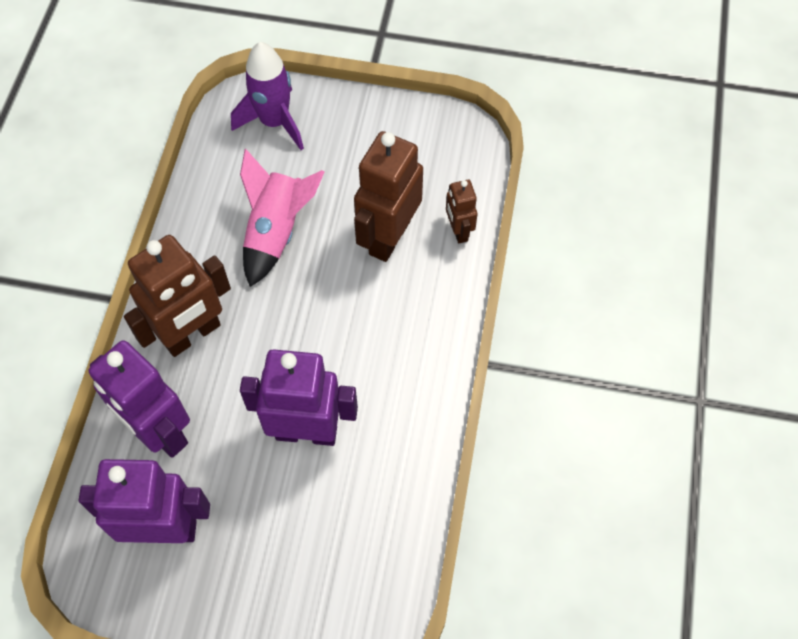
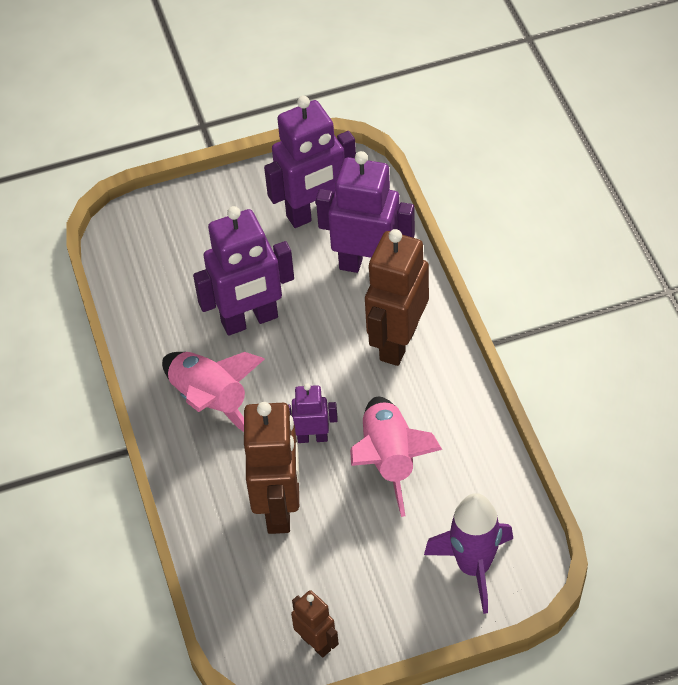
camera: 155 degrees right, 10 degrees down
(324, 284) = (312, 437): none -> purple robot
(391, 364) = (210, 401): none -> pink rocket
(458, 231) = (215, 548): brown robot -> brown robot (316, 643)

